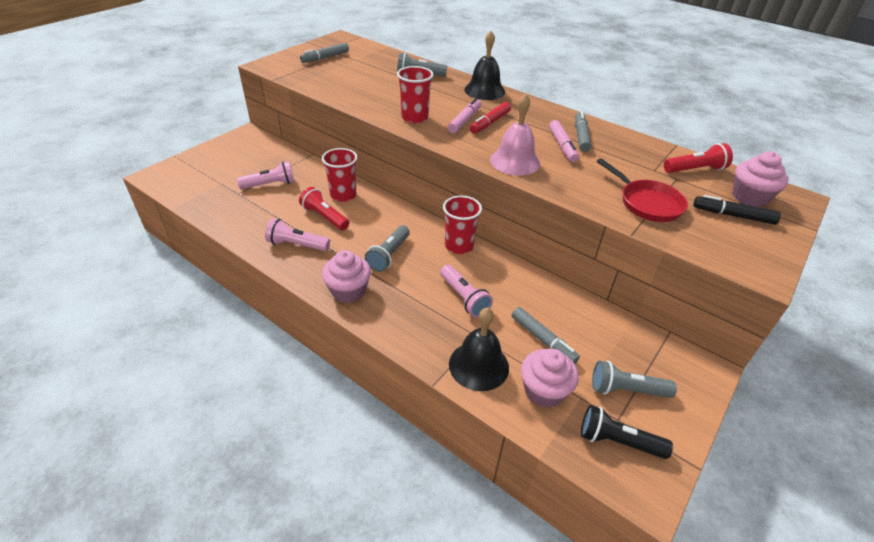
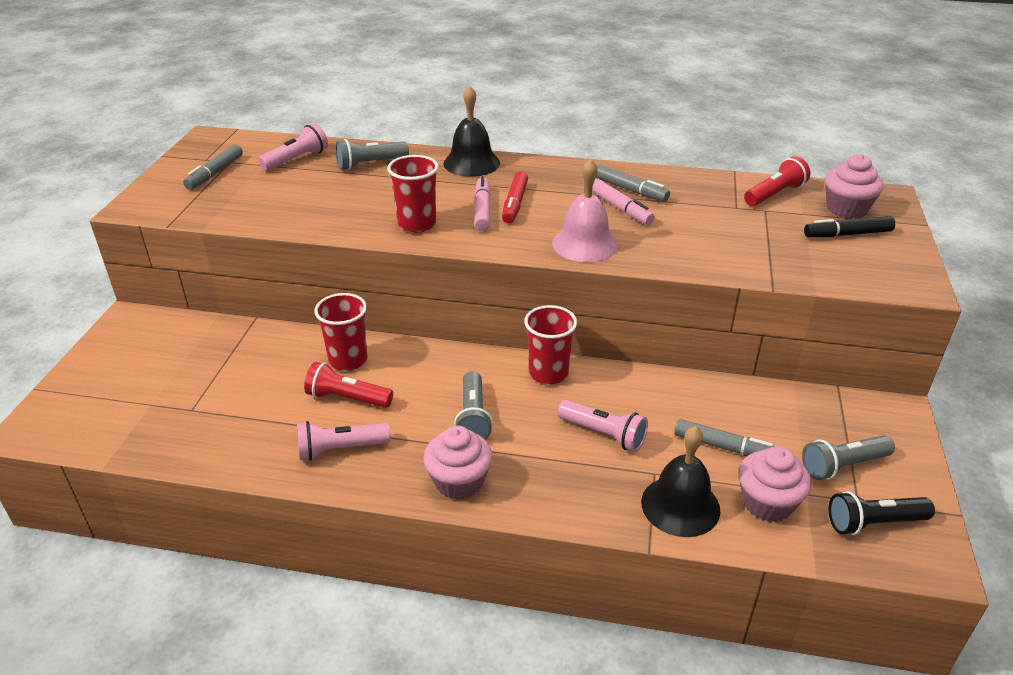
camera: 25 degrees left, 5 degrees down
(270, 184) = (230, 381): pink flashlight -> pink flashlight (296, 159)
(581, 136) = (630, 190): grey marker -> grey marker turned 150 degrees clockwise
(647, 203) = (759, 248): red pan -> none

